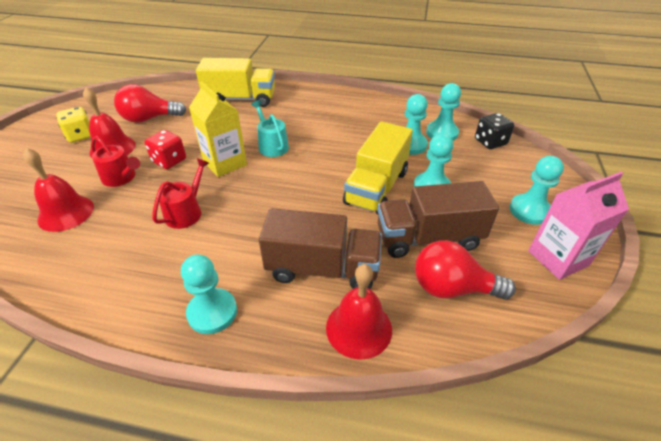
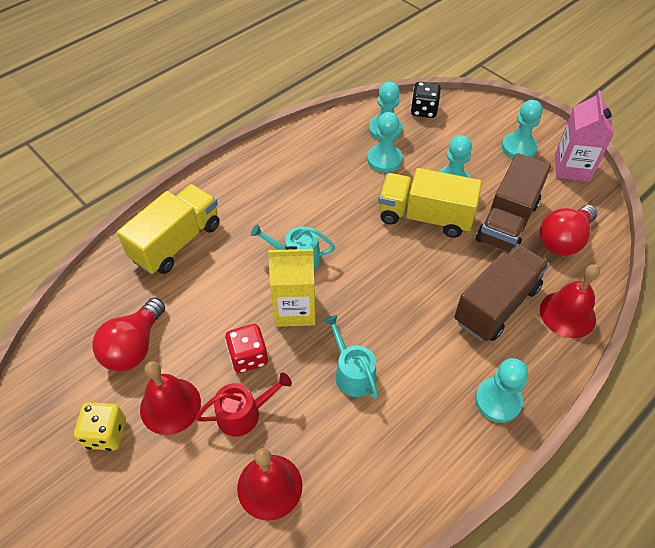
camera: 55 degrees left, 10 degrees up
(186, 212) = (352, 373): red watering can -> turquoise watering can
(376, 187) = (424, 217): yellow truck -> yellow truck turned 135 degrees clockwise

